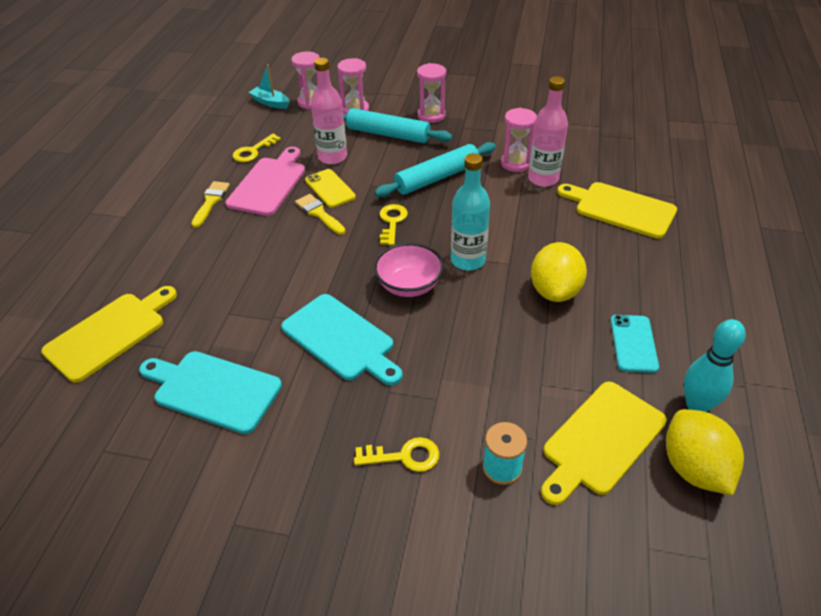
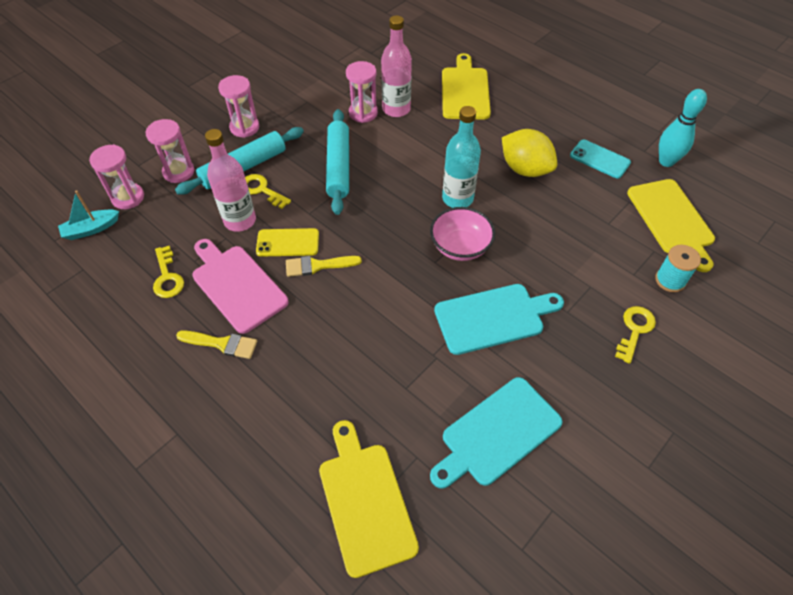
camera: 60 degrees left, 10 degrees up
(211, 201) = (222, 344): yellow brush -> yellow brush turned 150 degrees clockwise
(392, 222) = (373, 221): yellow key -> yellow key (262, 190)
(620, 209) = (465, 91): yellow cutting board -> yellow cutting board turned 120 degrees clockwise
(694, 468) = (712, 190): yellow lemon -> none

